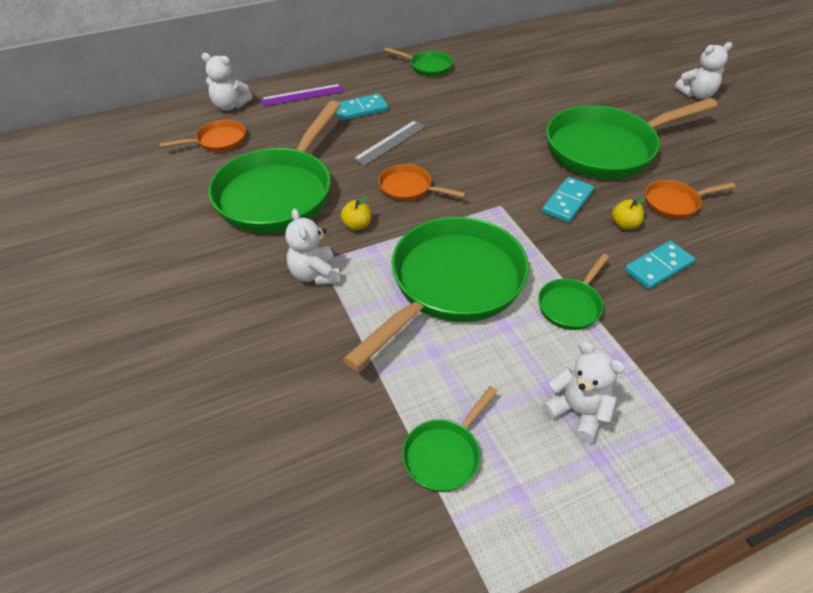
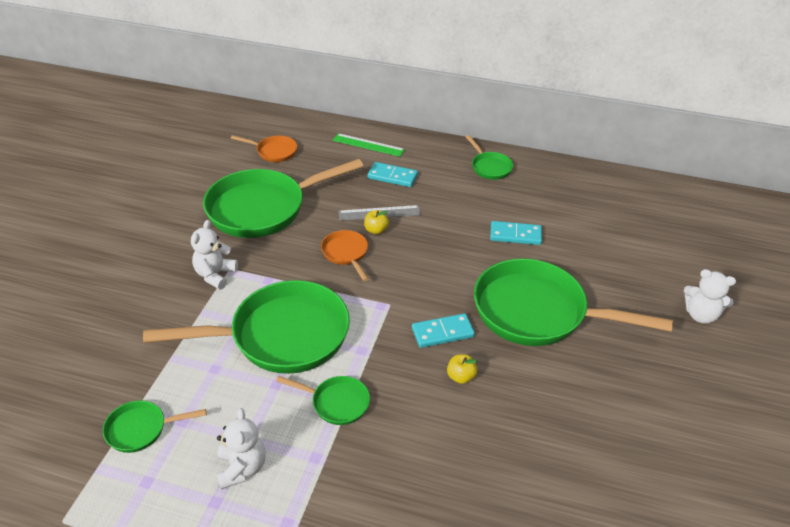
camera: 40 degrees right, 5 degrees down
(230, 106) = (312, 129): white teddy bear -> none
(302, 95) = (368, 145): purple ruler -> green ruler
(357, 225) = (280, 259): yellow apple -> yellow apple (376, 230)
(571, 305) = (336, 403): green pan -> green pan turned 150 degrees counterclockwise
(658, 267) = (438, 423): turquoise domino -> turquoise domino (515, 235)
(674, 203) = (528, 388): orange pan -> none

